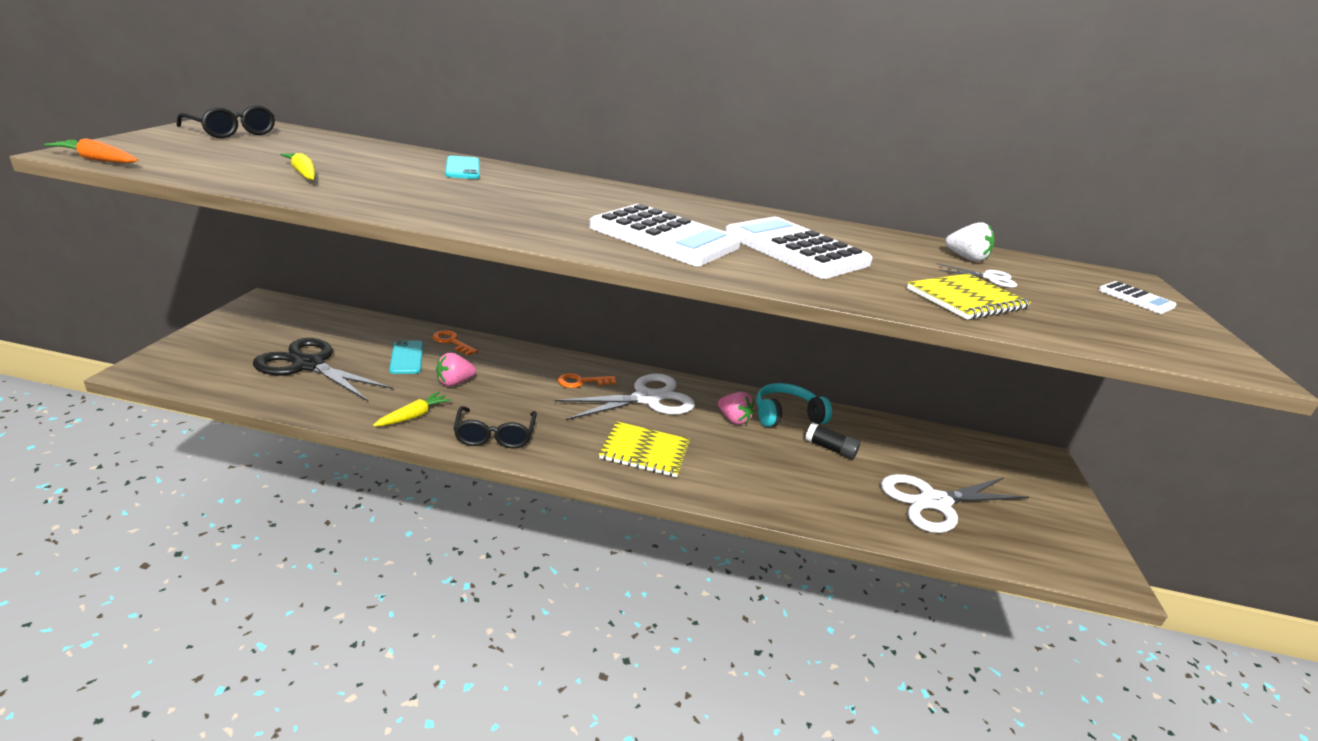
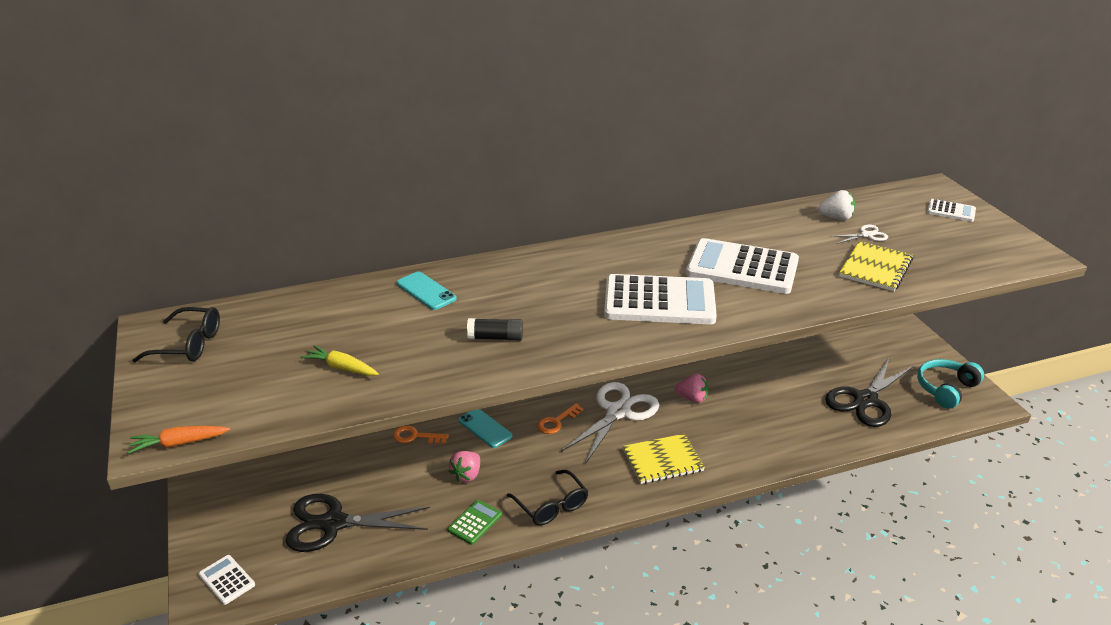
camera: 25 degrees left, 5 degrees up
(183, 362) = (227, 580): none -> white calculator
(407, 357) = (400, 472): turquoise phone -> turquoise phone (485, 428)
(414, 416) = (475, 522): yellow carrot -> green calculator
(786, 415) = (722, 375): turquoise headphones -> turquoise headphones (945, 389)
(830, 448) = (773, 390): black glue stick -> black glue stick (495, 338)
(934, 502) = (865, 400): white scissors -> black scissors

